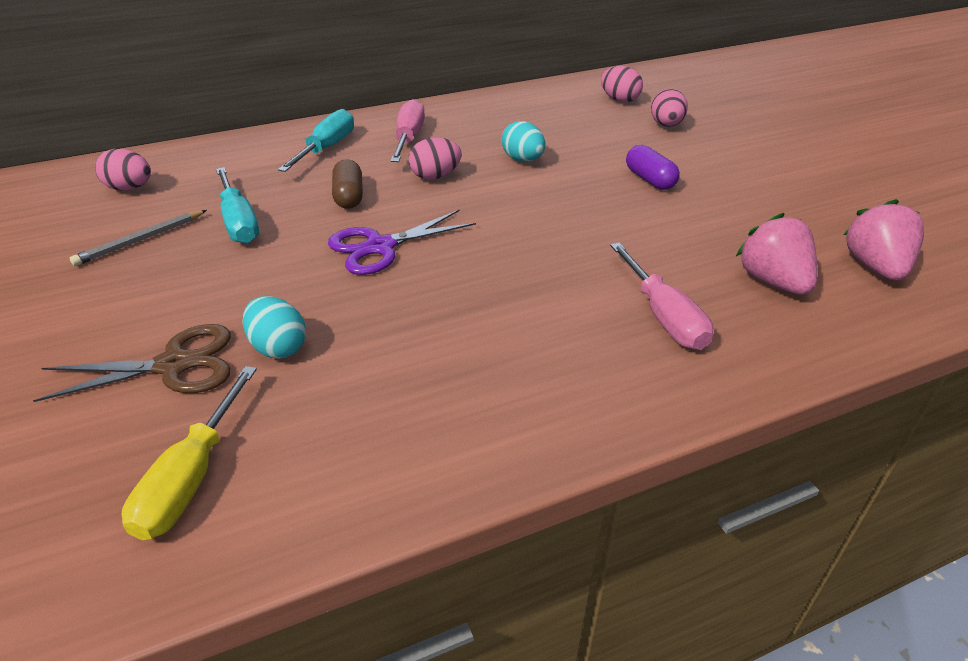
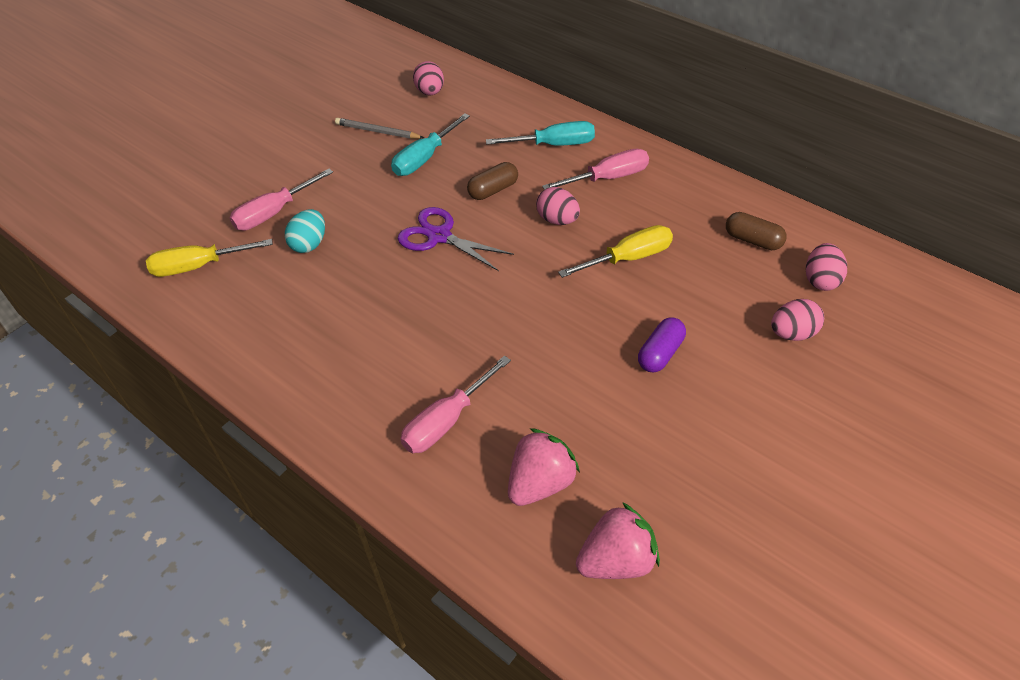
camera: 65 degrees right, 10 degrees up
(174, 365) = (274, 213): brown scissors -> pink screwdriver
(523, 160) = (628, 258): turquoise egg -> yellow screwdriver
(554, 108) = (753, 240): none -> brown capsule

